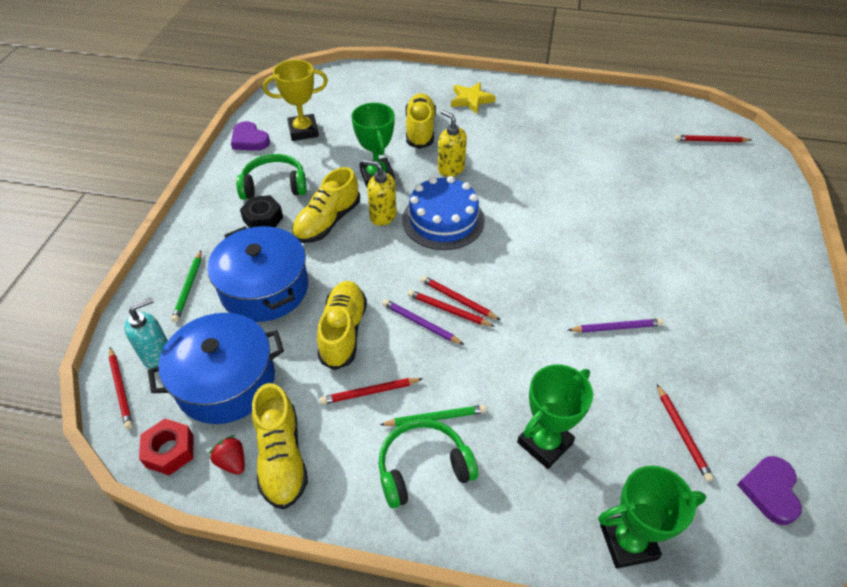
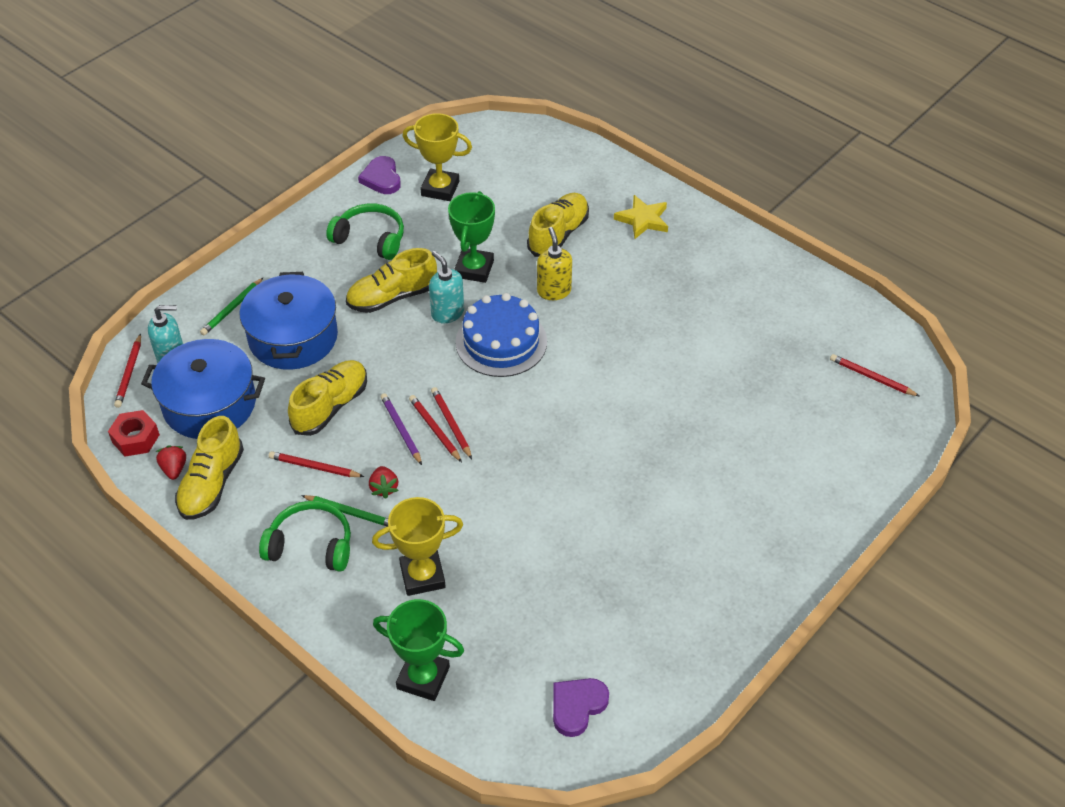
camera: 30 degrees right, 0 degrees up
(263, 219) = (337, 269): black nut -> none
(382, 216) = (447, 313): yellow soap dispenser -> turquoise soap dispenser
(447, 380) = (384, 488): none -> red strawberry
(545, 443) = (422, 576): green trophy -> yellow trophy
(616, 327) = (573, 516): purple pencil -> none
(682, 433) = (546, 628): red pencil -> none

